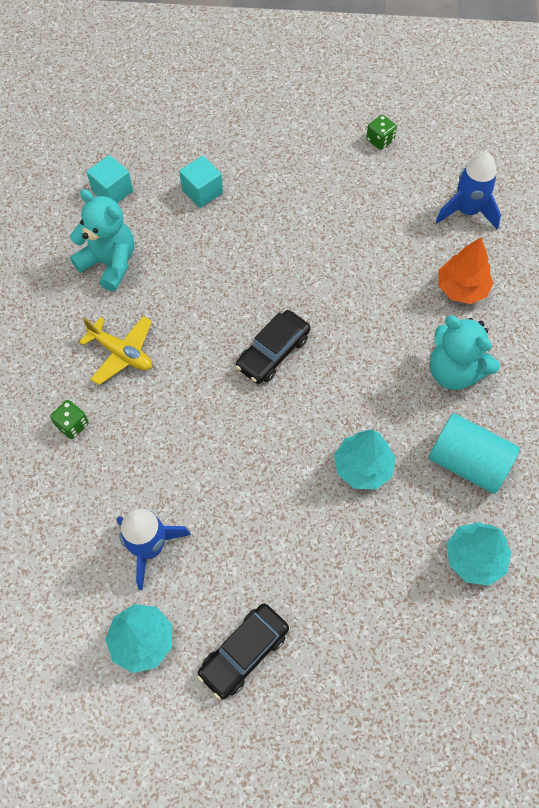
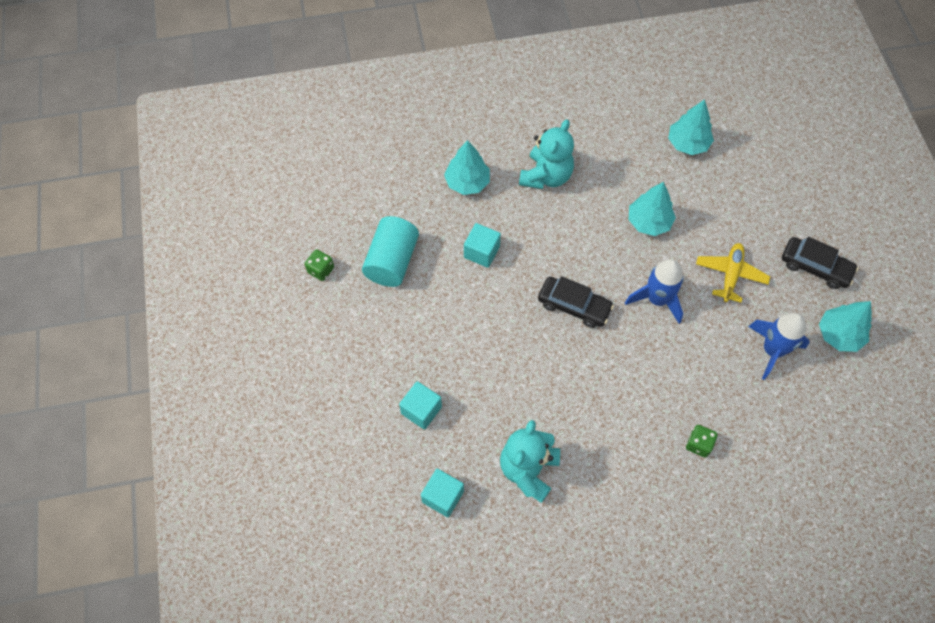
camera: 105 degrees left, 0 degrees up
(121, 353) = (617, 427): yellow plane -> yellow plane (730, 275)
(365, 281) = (481, 252): none -> turquoise cube
(461, 288) = (467, 182): orange tree -> turquoise tree
(467, 211) = (386, 189): blue rocket -> blue rocket (657, 299)
(468, 462) = (618, 157): turquoise cylinder -> turquoise cylinder (392, 261)

